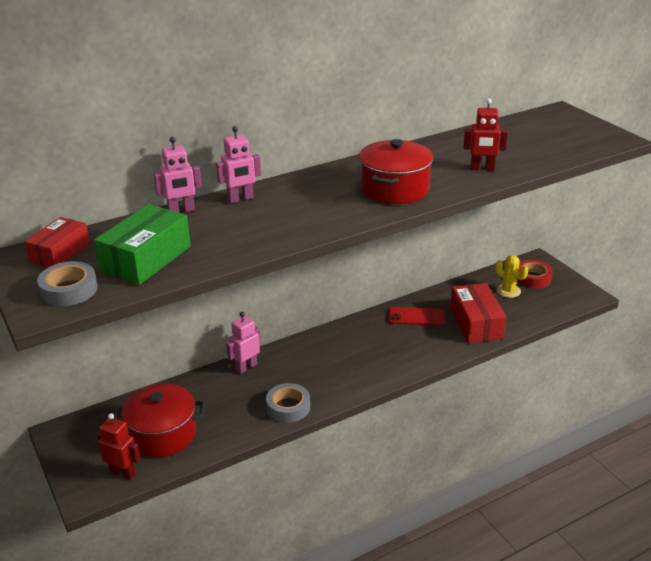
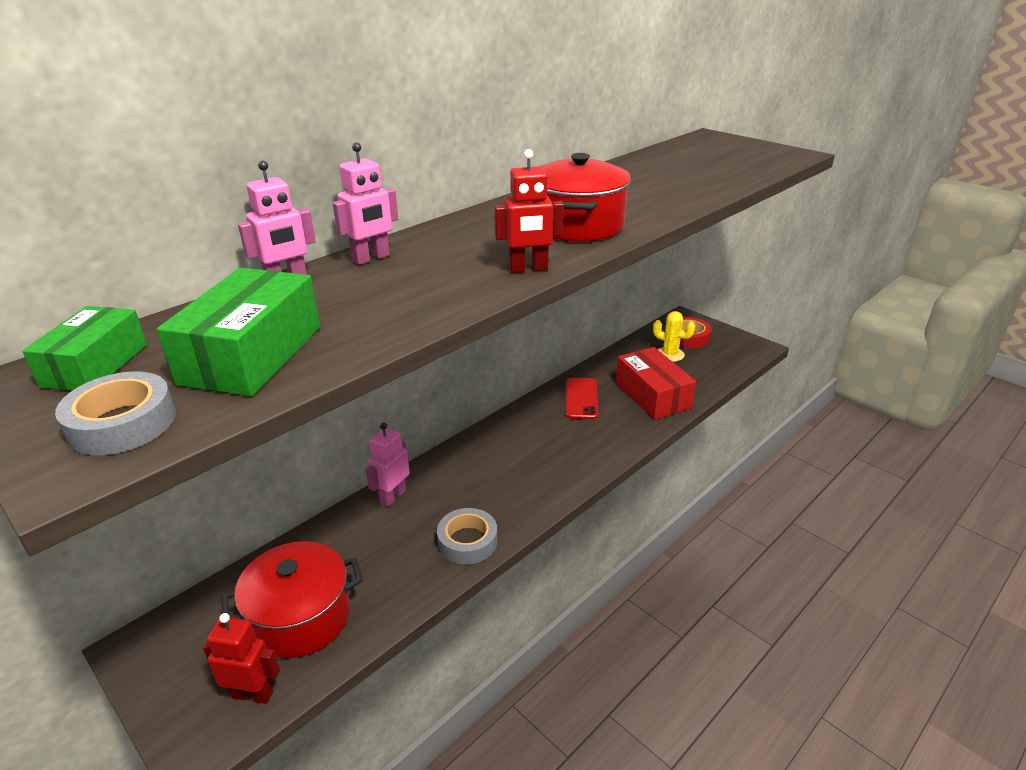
camera: 15 degrees left, 0 degrees up
(60, 253) = (95, 365): red box -> green box
(416, 317) = (581, 398): red phone -> red phone turned 75 degrees counterclockwise
(482, 168) = (669, 194): red robot -> red robot (528, 269)

